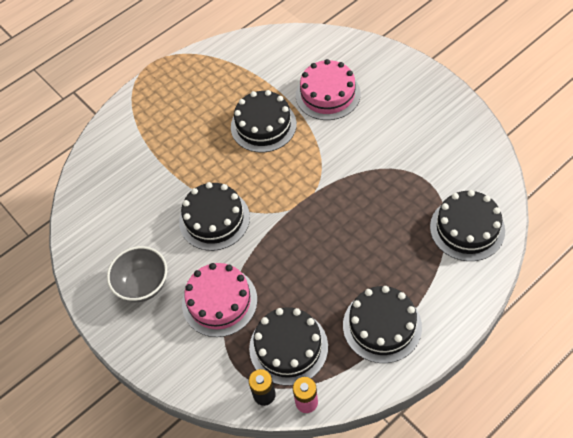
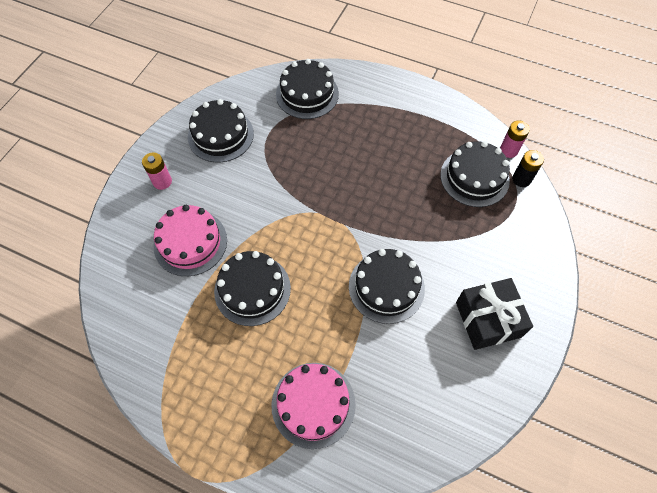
camera: 120 degrees left, 5 degrees up
(143, 285) = (488, 319): grey bowl -> black gift
(219, 301) = (466, 245): pink cake -> pink cake (313, 404)
(382, 326) = (421, 123): black cake -> black cake (221, 135)
(400, 87) = (162, 182): none -> pink battery

